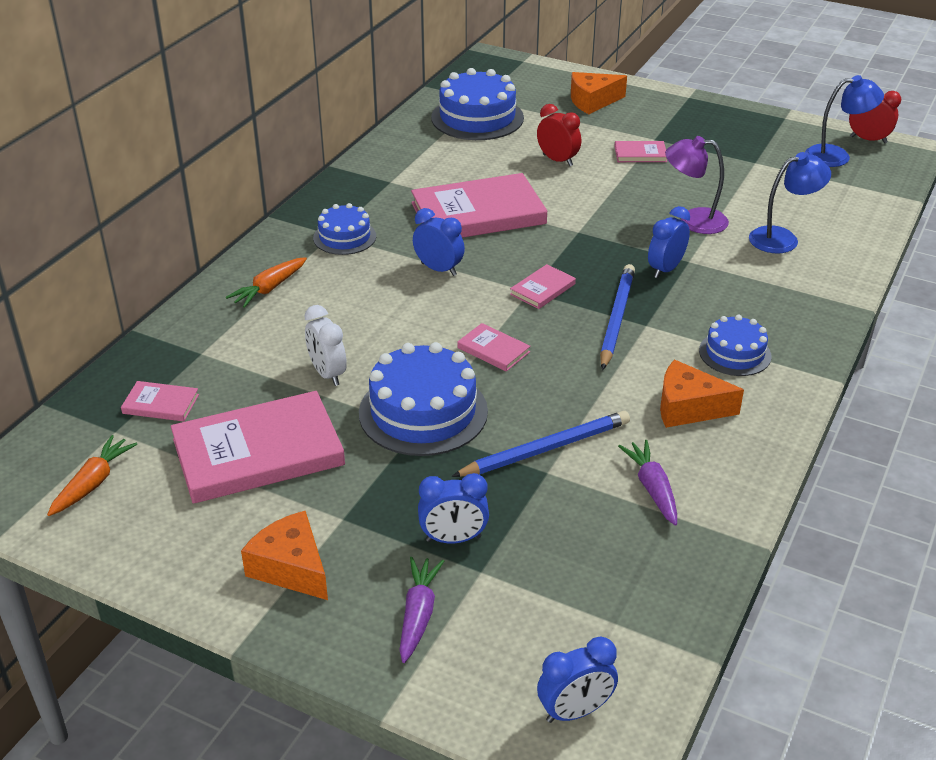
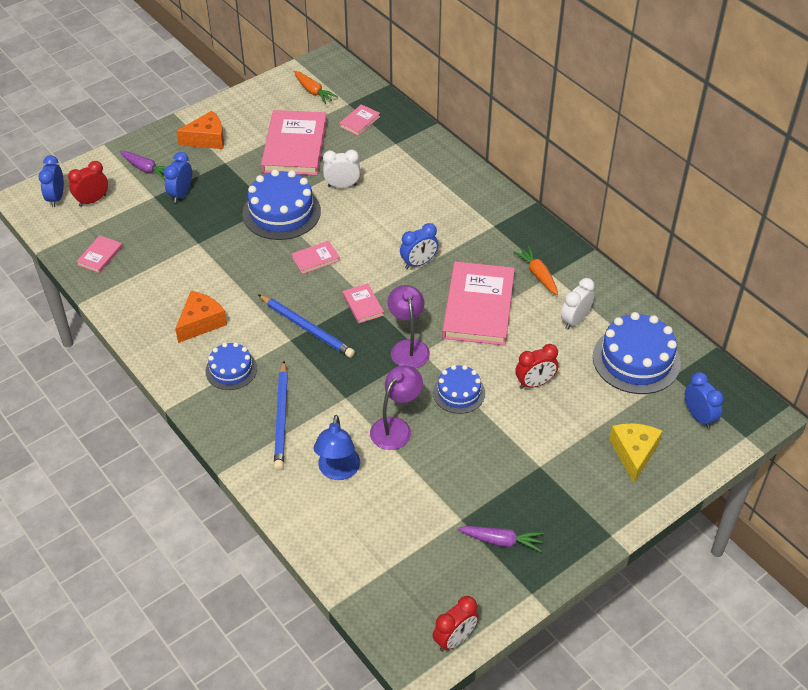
camera: 115 degrees right, 10 degrees up
(269, 288) = (445, 183): orange carrot -> orange carrot (538, 274)
(344, 237) = (486, 230): blue cake -> blue cake (459, 393)
(450, 156) = (575, 320): none -> white clock
(545, 449) = (216, 249): blue pencil -> blue pencil (282, 418)
(545, 651) = (92, 200): none -> red clock
(579, 241) = (408, 347): none -> purple lamp
(592, 101) = (634, 453): orange cheese -> yellow cheese
(640, 154) = (517, 443): pink book -> pink book (100, 256)
(652, 488) = (154, 278): purple carrot -> purple carrot (501, 541)
(665, 269) = (344, 379): blue clock -> blue clock (698, 417)
(836, 156) = (439, 591): blue lamp -> none

